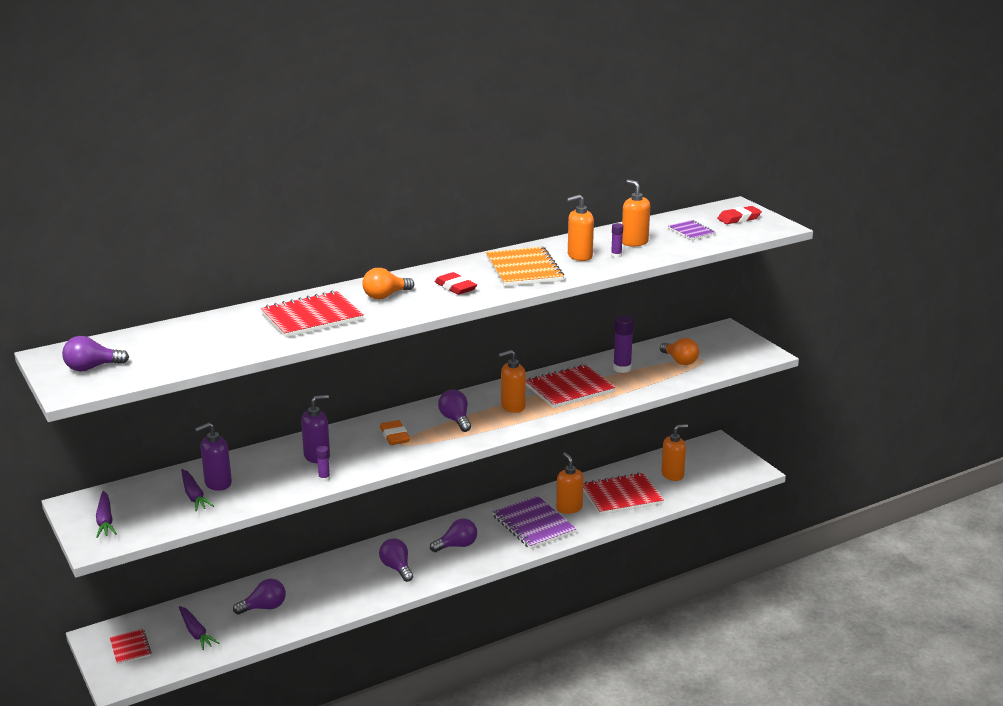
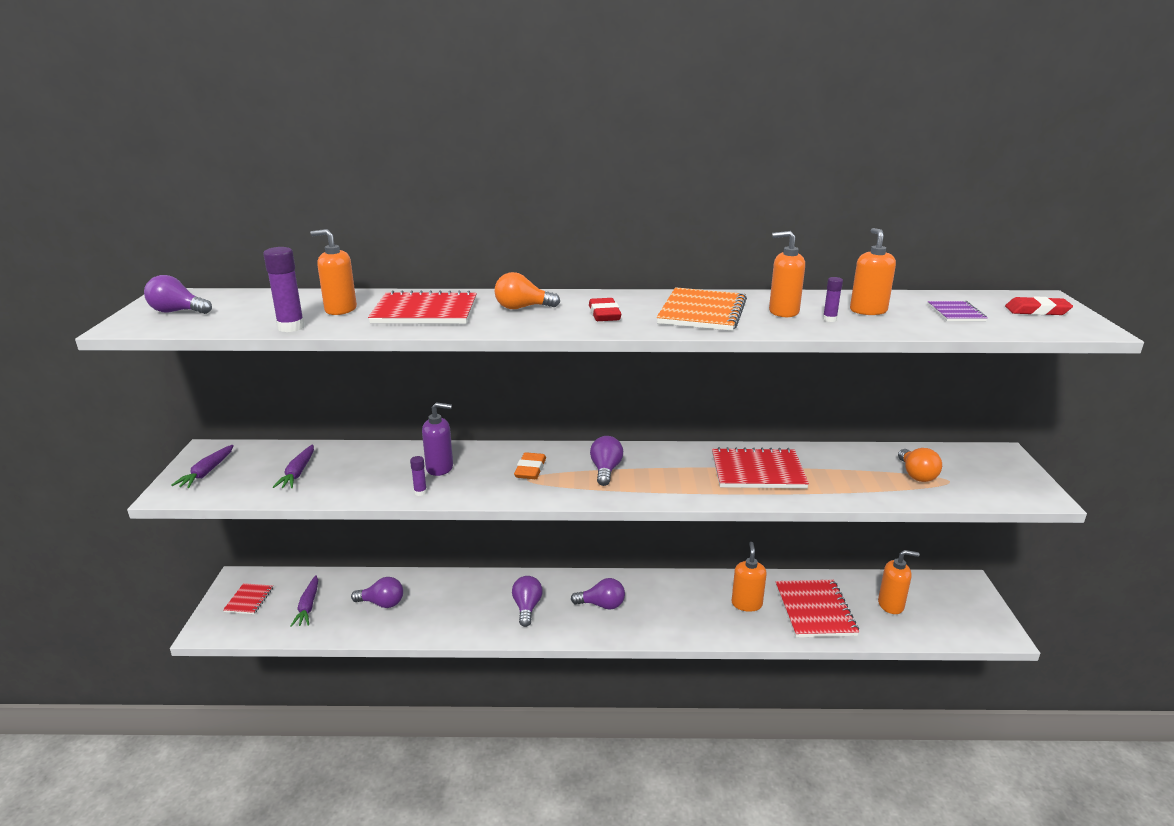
camera: 30 degrees right, 0 degrees up
(218, 483) = (330, 467): purple soap dispenser -> none
(512, 406) = (678, 473): orange soap dispenser -> orange soap dispenser (340, 310)
(534, 524) = (696, 609): purple notebook -> none
(621, 496) = (814, 610): red notebook -> red notebook turned 75 degrees clockwise
(622, 368) = (837, 465): purple glue stick -> purple glue stick (291, 327)

